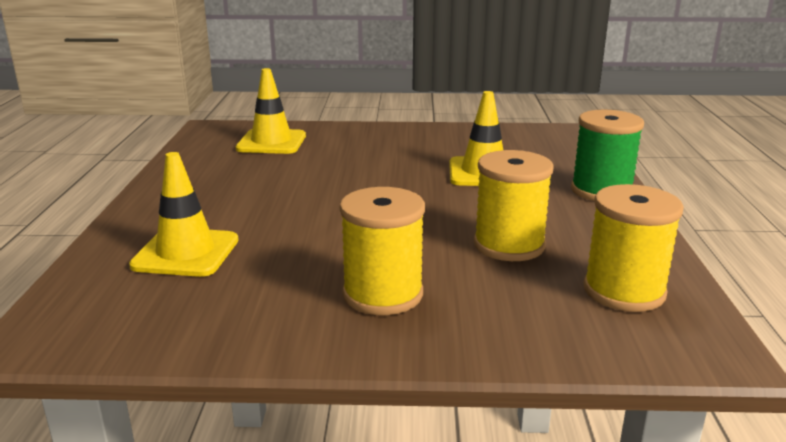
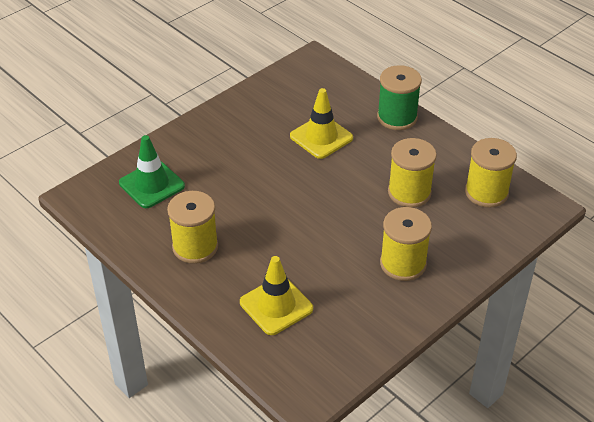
camera: 45 degrees left, 20 degrees up
(217, 185) = (195, 247): none -> yellow spool
(271, 142) = (152, 184): yellow traffic cone -> green traffic cone

